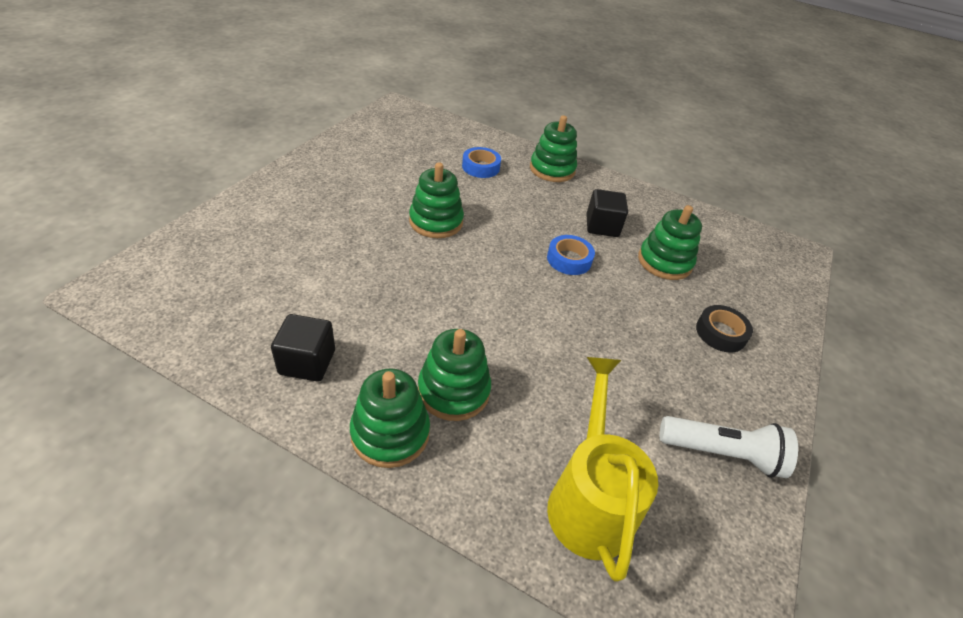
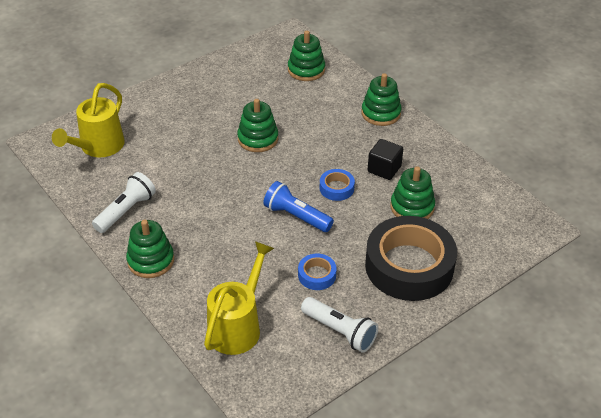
camera: 30 degrees right, 0 degrees up
(214, 278) = (98, 147): none -> yellow watering can
(307, 362) = (126, 211): black cube -> white flashlight
(453, 390) = (199, 249): green stacking toy -> green stacking toy (306, 70)
(480, 167) = (322, 101): blue tape -> blue tape (317, 275)
(549, 306) = (296, 216): none -> blue flashlight
(720, 333) = (409, 266): black tape -> black tape, size x2.34

